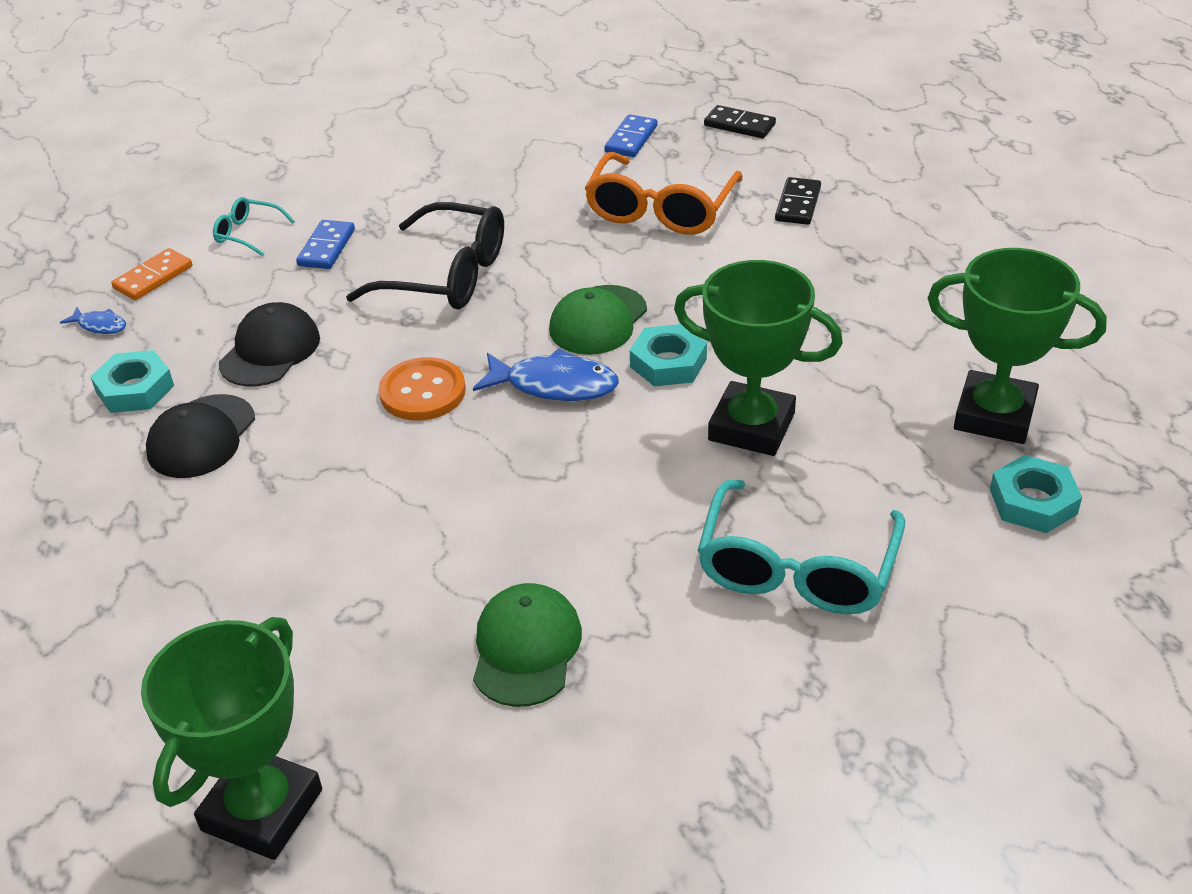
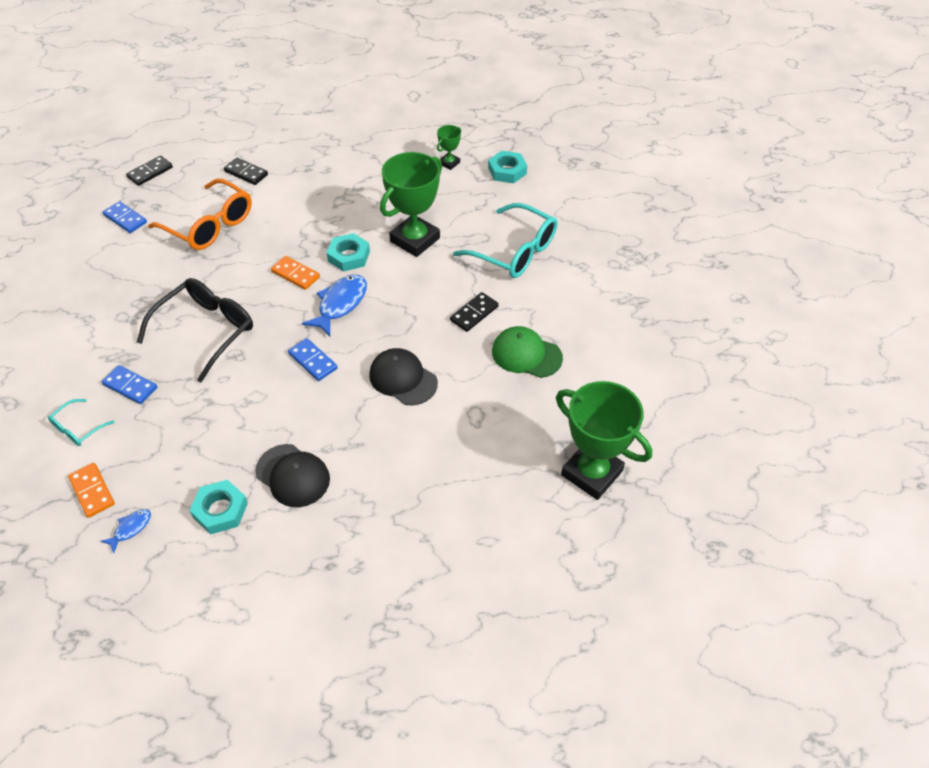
camera: 75 degrees left, 10 degrees up
(270, 351) = (226, 430): black cap -> black cap (403, 379)
(422, 392) = (313, 361): orange button -> blue domino
(598, 320) = (295, 274): green cap -> orange domino
(601, 550) = (474, 313): none -> black domino
(994, 415) = (449, 163): green trophy -> green trophy, size x0.47

